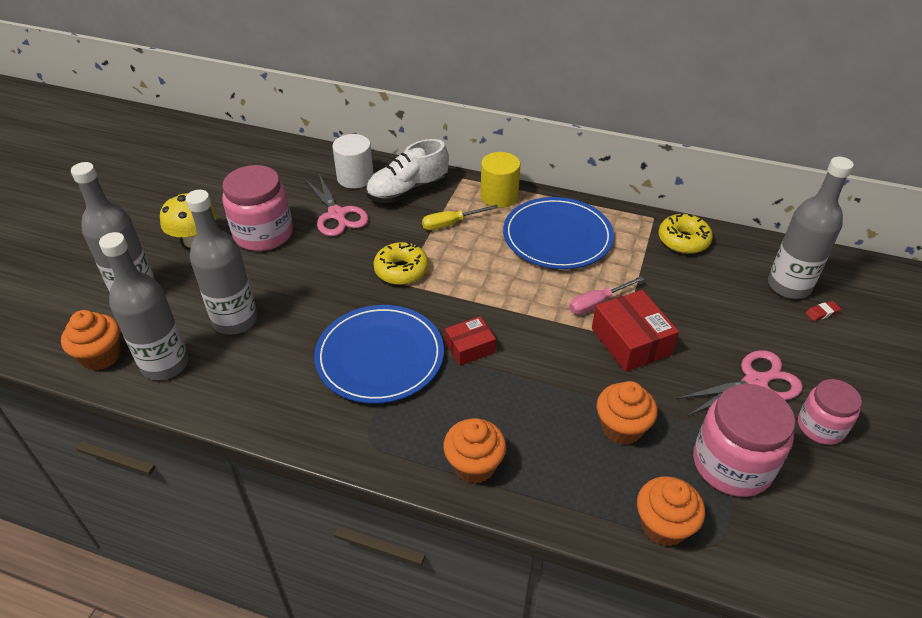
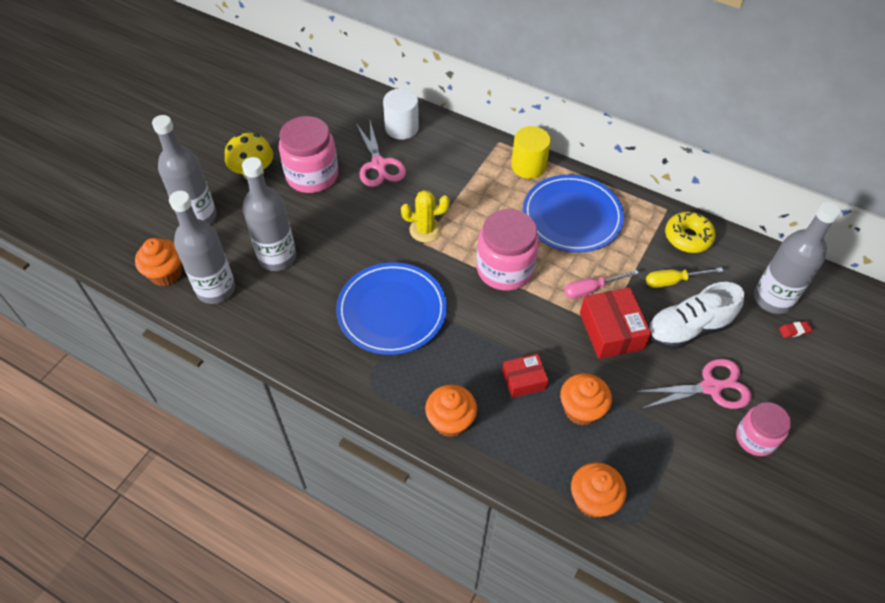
camera: 10 degrees right, 10 degrees up
(401, 270) = (425, 230): yellow donut -> yellow cactus
(407, 191) = (446, 149): white shoe -> white shoe (688, 329)
(451, 224) = (478, 189): yellow screwdriver -> yellow screwdriver (673, 281)
(470, 347) = (469, 314): red box -> red box (524, 380)
(732, 464) = (666, 458): pink jar -> pink jar (505, 269)

